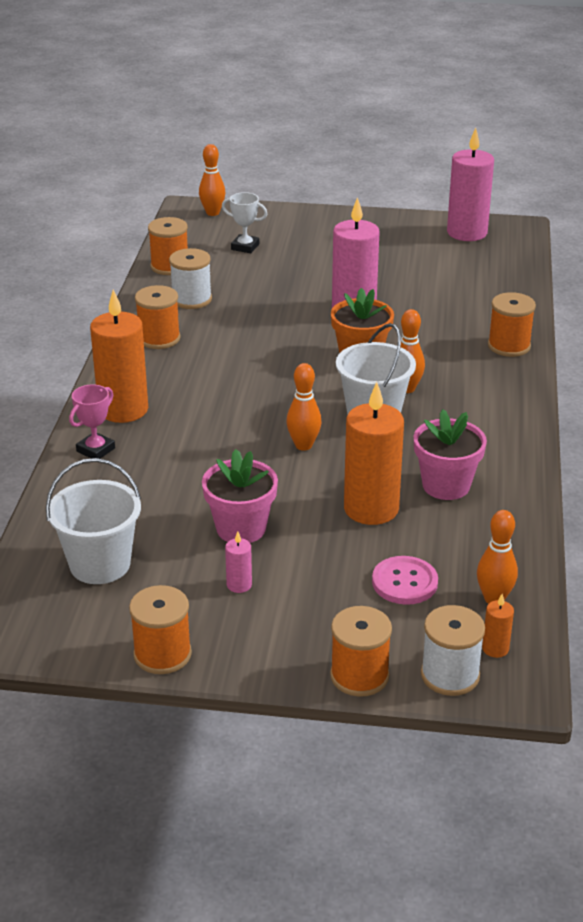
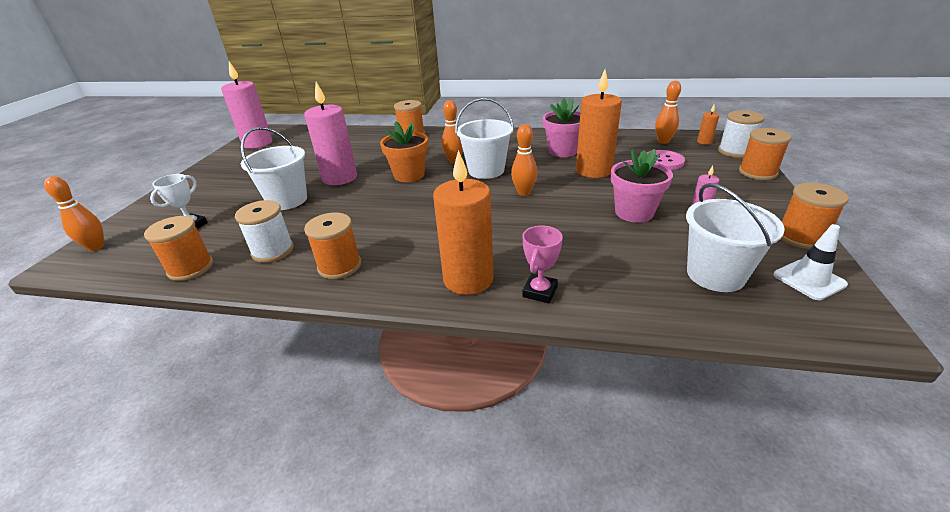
camera: 85 degrees left, 0 degrees up
(77, 629) = (809, 280): none -> white traffic cone
(95, 450) = (540, 291): pink trophy -> pink trophy turned 75 degrees clockwise
(296, 286) = (287, 200): none -> white bucket

